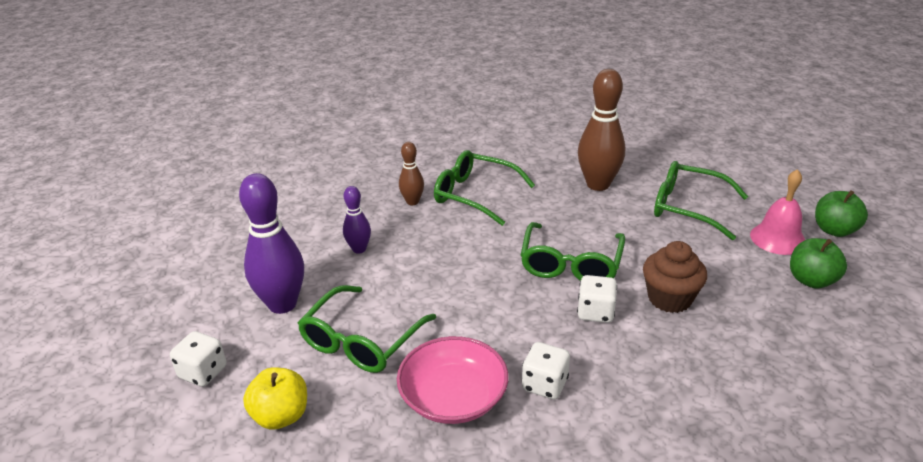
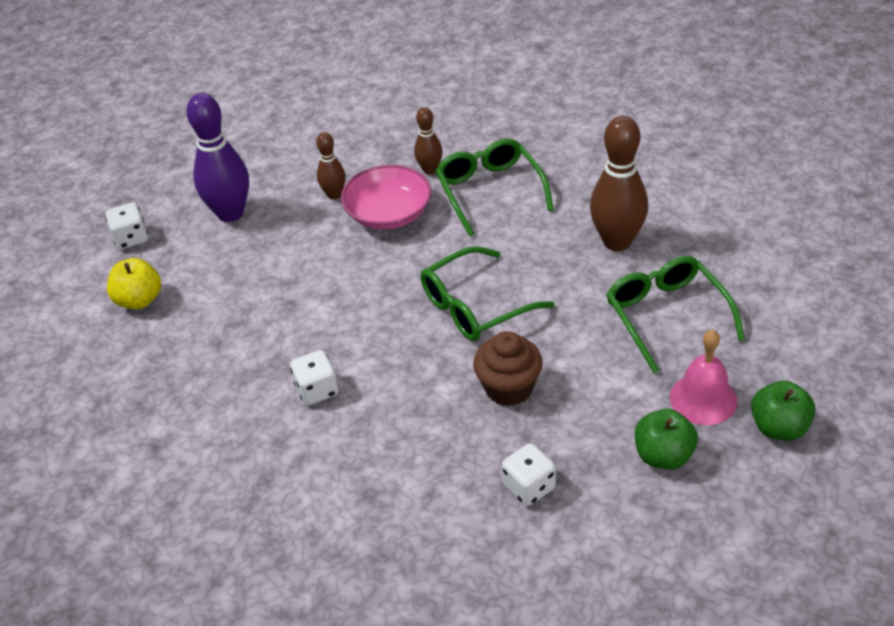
camera: 45 degrees right, 10 degrees up
(359, 249) = (334, 194): purple bowling pin -> brown bowling pin
(362, 340) = (245, 276): green glasses -> none
(453, 397) = (249, 358): pink bowl -> pink bowl (388, 213)
(595, 312) = (432, 360): white dice -> white dice (529, 487)

